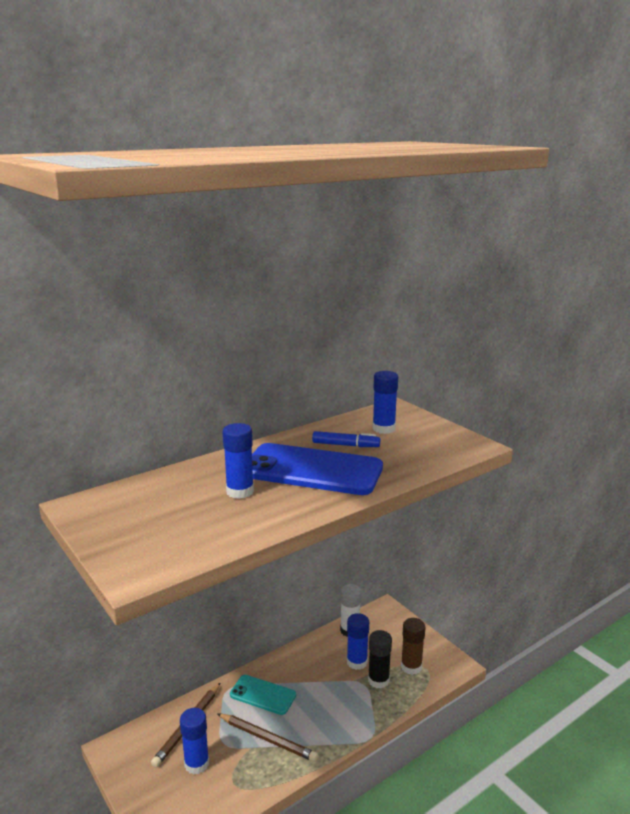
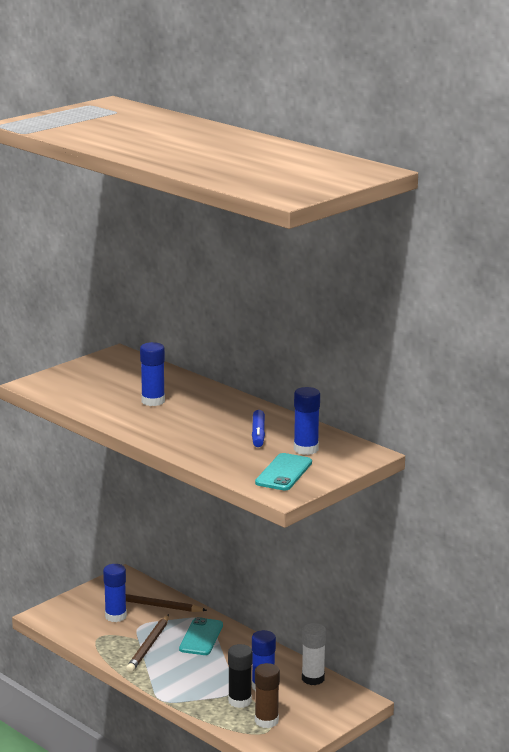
camera: 80 degrees right, 0 degrees up
(312, 470) = (200, 424): blue phone -> none
(433, 441) = (284, 473): none -> turquoise phone

